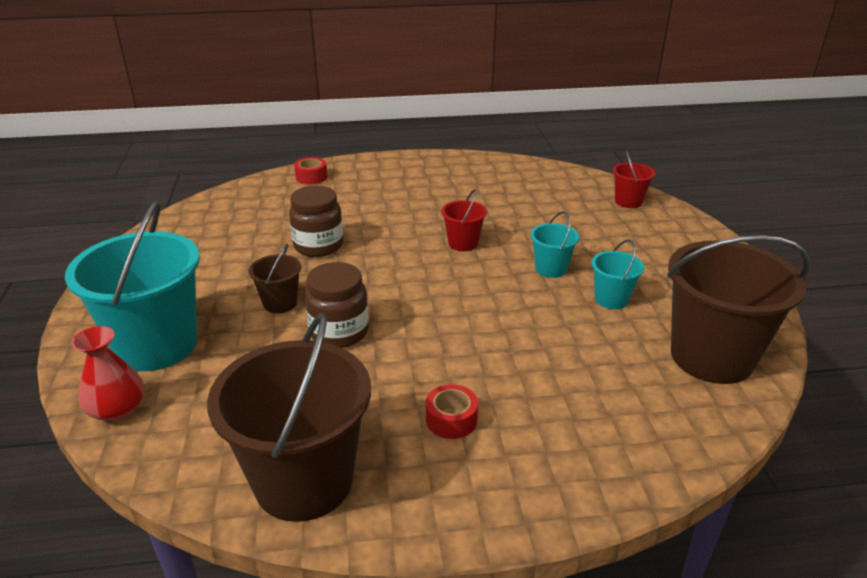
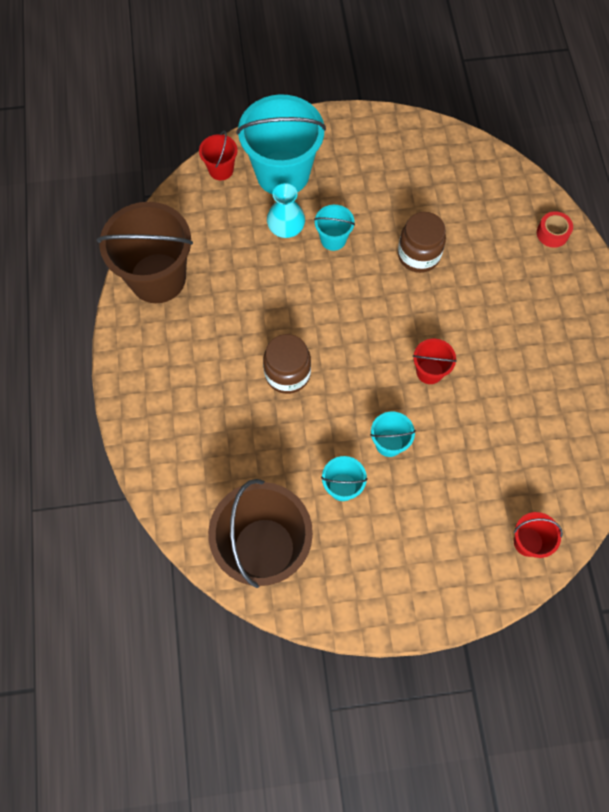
camera: 90 degrees right, 35 degrees up
(117, 409) = (221, 170): red vase -> red bucket
(249, 342) = (286, 227): none -> turquoise vase
(280, 303) = (333, 239): brown bucket -> turquoise bucket
(339, 332) = (297, 283): brown jar -> brown jar (287, 374)
(451, 419) = (203, 357): red tape -> none

